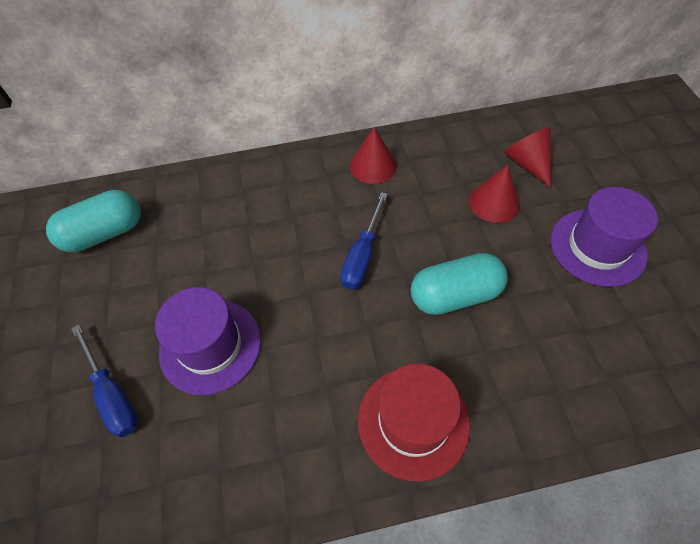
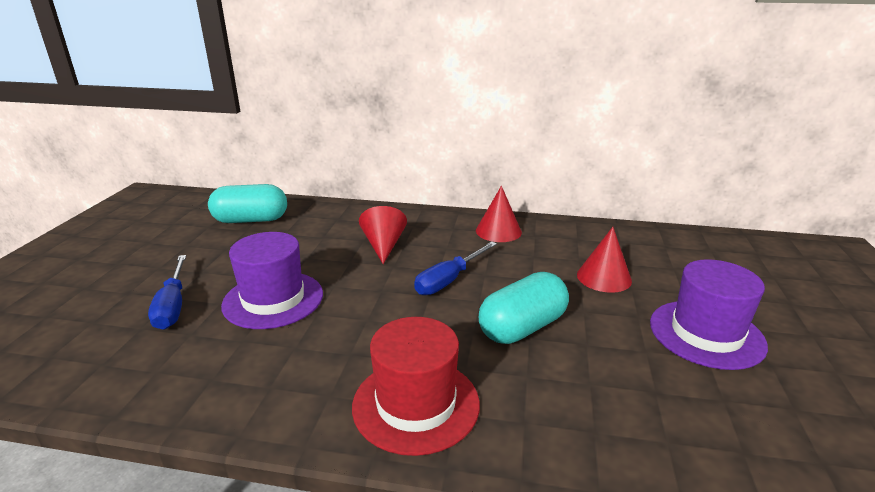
camera: 20 degrees right, 30 degrees down
(455, 295) = (522, 327): turquoise capsule -> turquoise capsule turned 45 degrees counterclockwise
(527, 163) = (655, 260): red cone -> red cone (383, 246)

